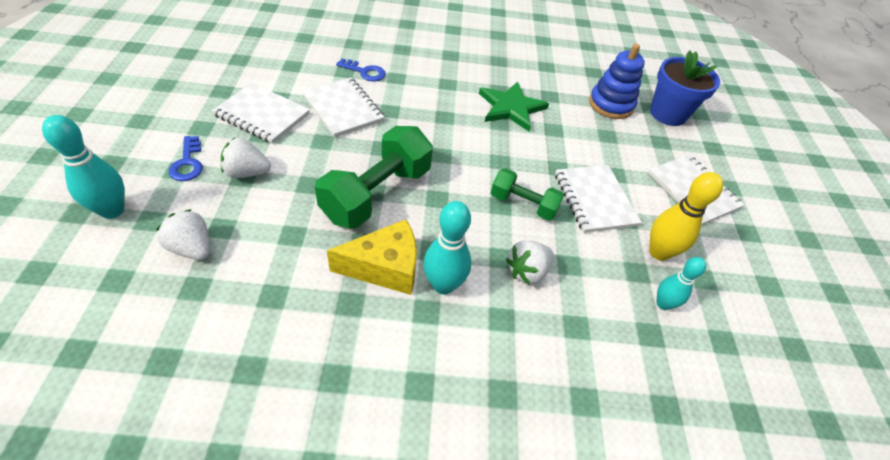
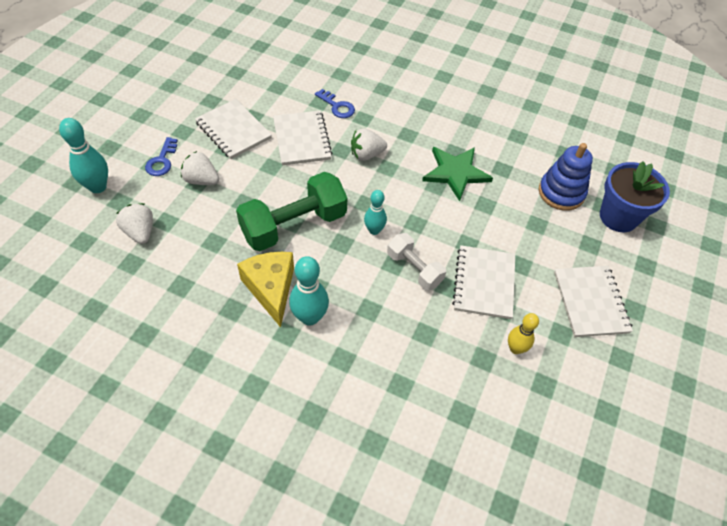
camera: 25 degrees right, 5 degrees up
(384, 267) = (271, 289): yellow cheese -> yellow cheese turned 120 degrees counterclockwise
(523, 204) = (414, 269): green dumbbell -> white dumbbell
(527, 271) = (384, 328): white strawberry -> white strawberry (366, 154)
(659, 252) = (515, 348): yellow bowling pin -> yellow bowling pin, size x0.65
(663, 304) = (489, 393): turquoise bowling pin -> turquoise bowling pin (374, 230)

